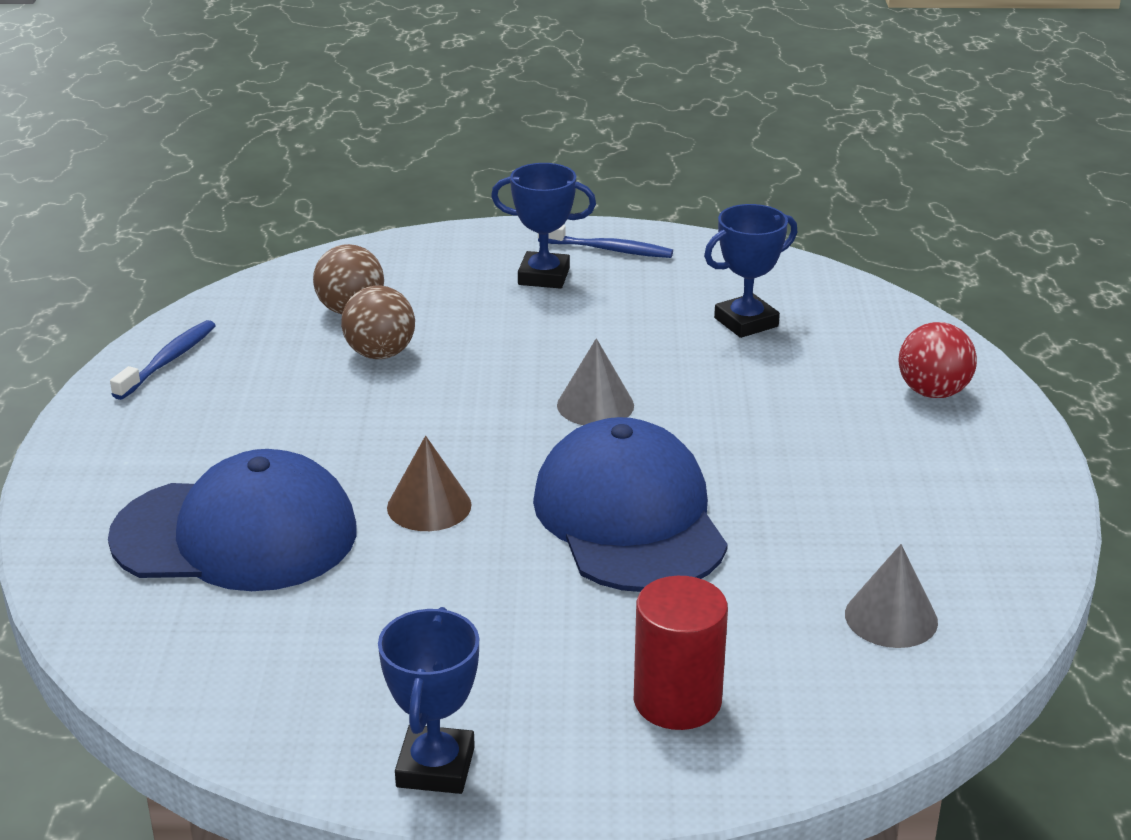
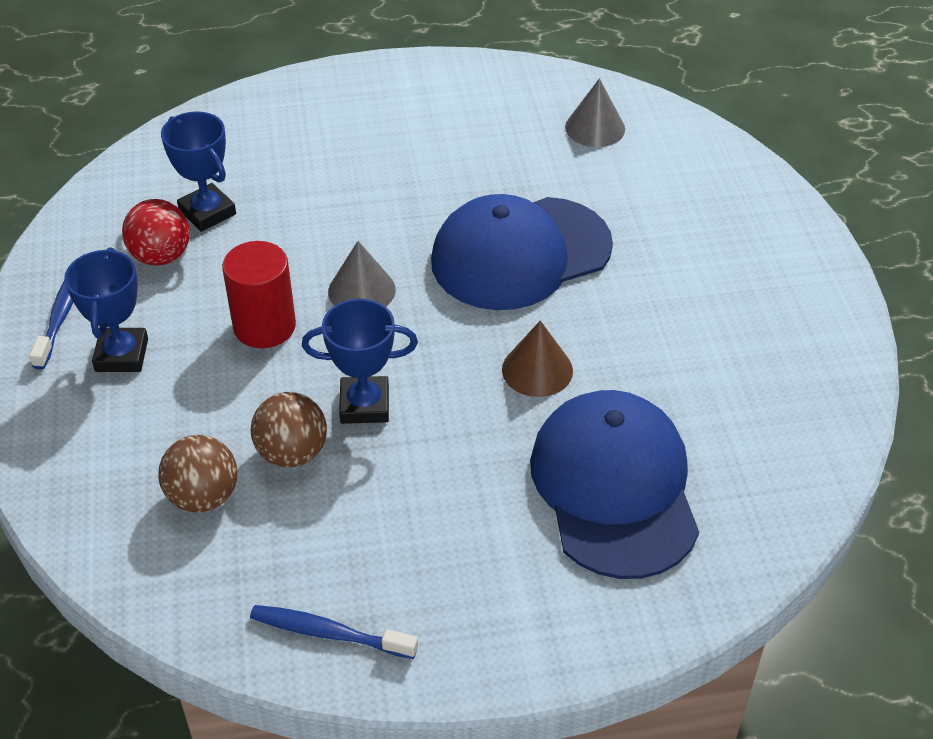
camera: 100 degrees left, 15 degrees up
(435, 767) = (824, 314): blue trophy -> blue trophy (364, 405)
(677, 700) = (713, 213): red cylinder -> red cylinder (264, 326)
(933, 392) = (311, 111): red ball -> red ball (161, 256)

